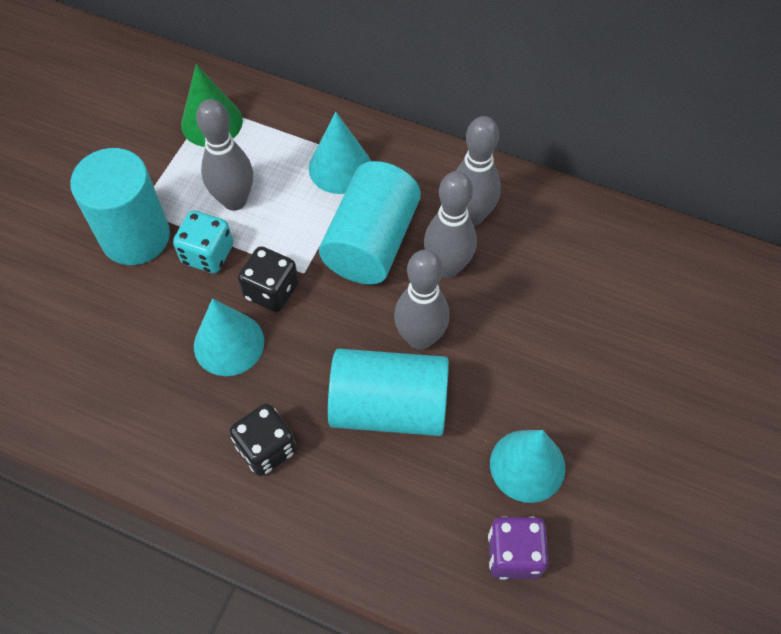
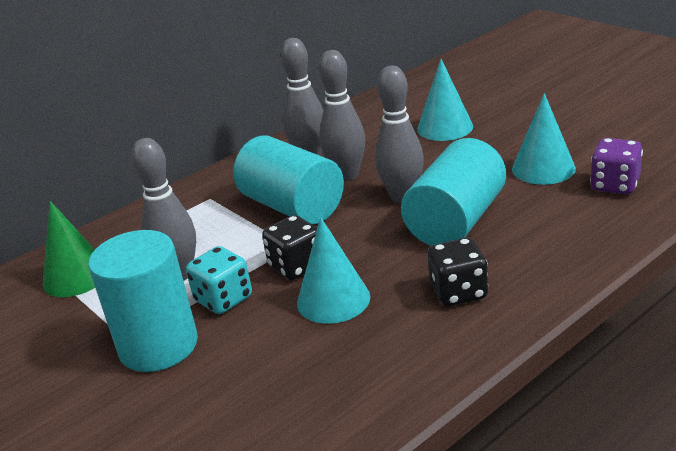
camera: 60 degrees left, 30 degrees down
(340, 167) = (203, 211): turquoise cone -> turquoise cone (445, 127)

